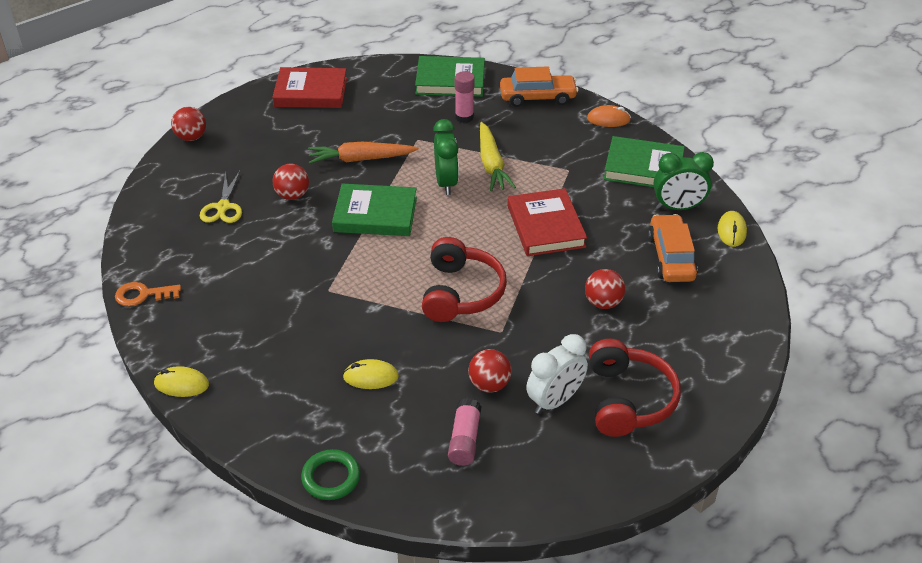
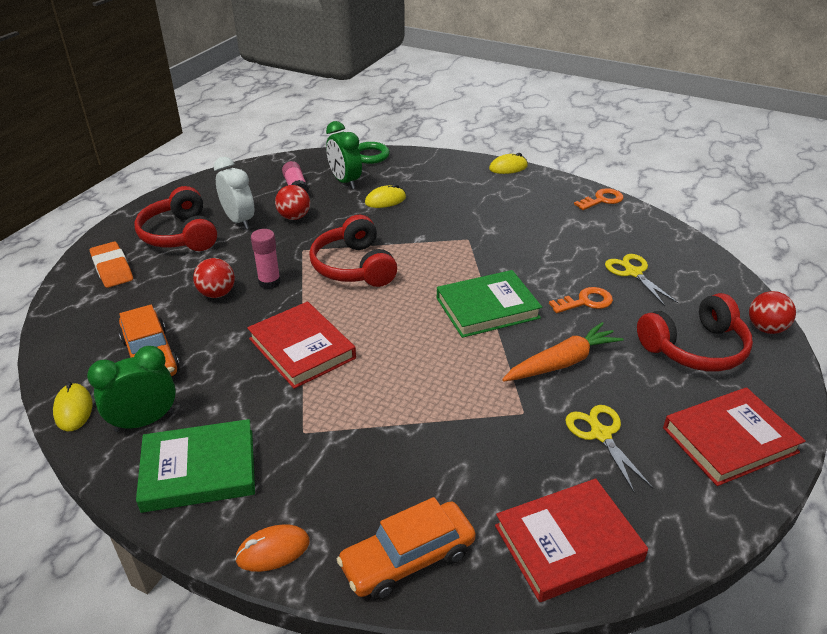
camera: 155 degrees right, 5 degrees down
(259, 140) = (695, 348): none -> red headphones
(292, 195) = (585, 301): red ball -> orange key
(382, 115) = (601, 434): none -> yellow scissors
(446, 183) = (443, 365): green clock -> green clock (345, 181)
(450, 81) = (568, 543): green book -> red book
(464, 117) = (492, 472): pink glue stick -> pink glue stick (269, 282)
(491, 164) = (406, 407): yellow carrot -> none
(555, 401) = (239, 221): white clock -> white clock turned 120 degrees clockwise
(707, 370) = (112, 269): none -> orange eraser

